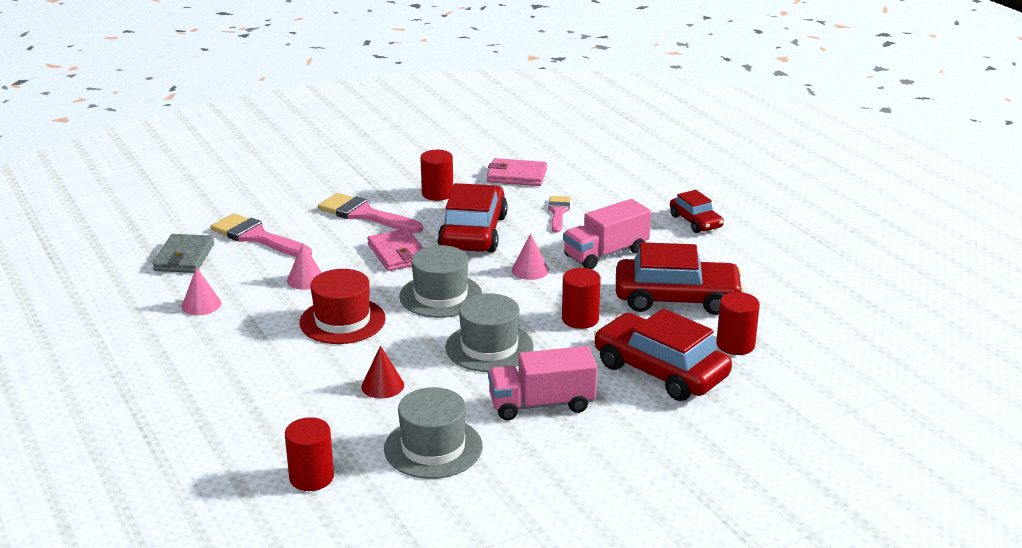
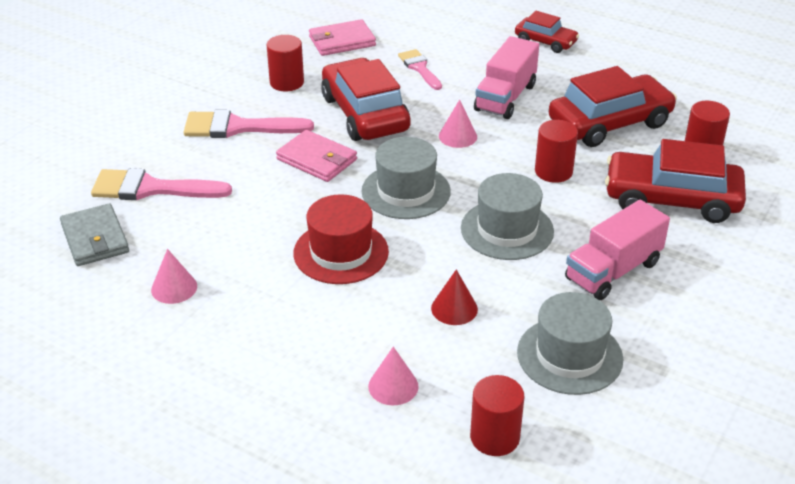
camera: 30 degrees left, 10 degrees up
(305, 280) = (255, 220): pink cone -> pink cone (393, 386)

